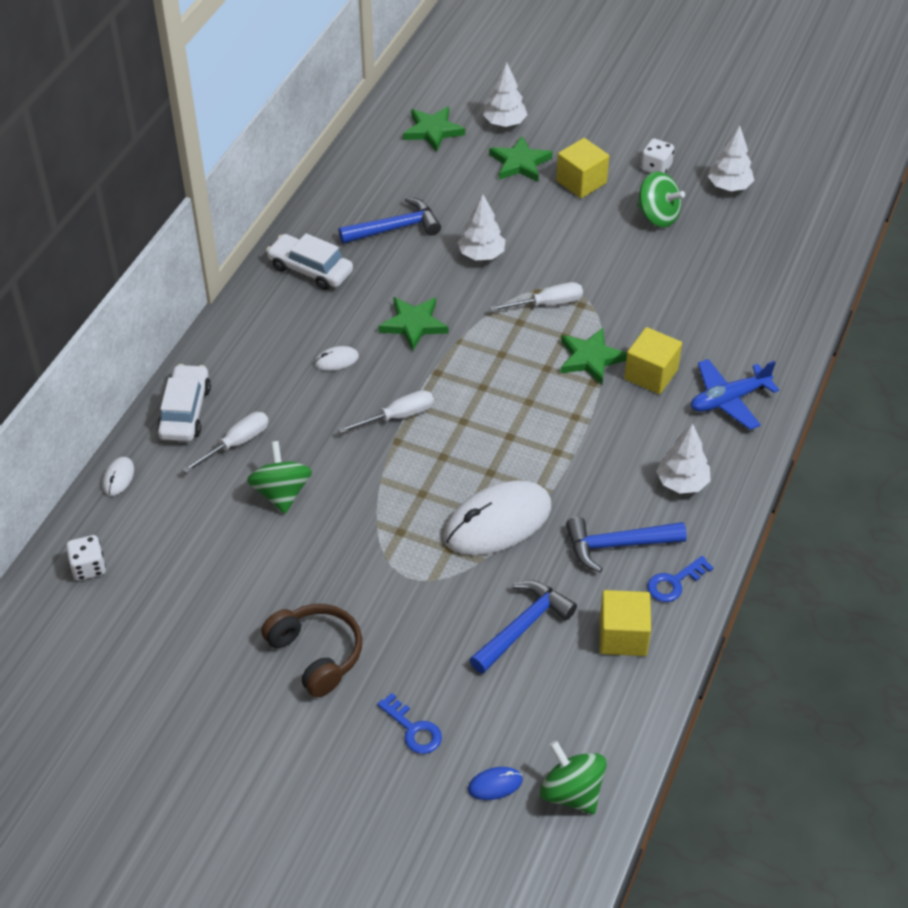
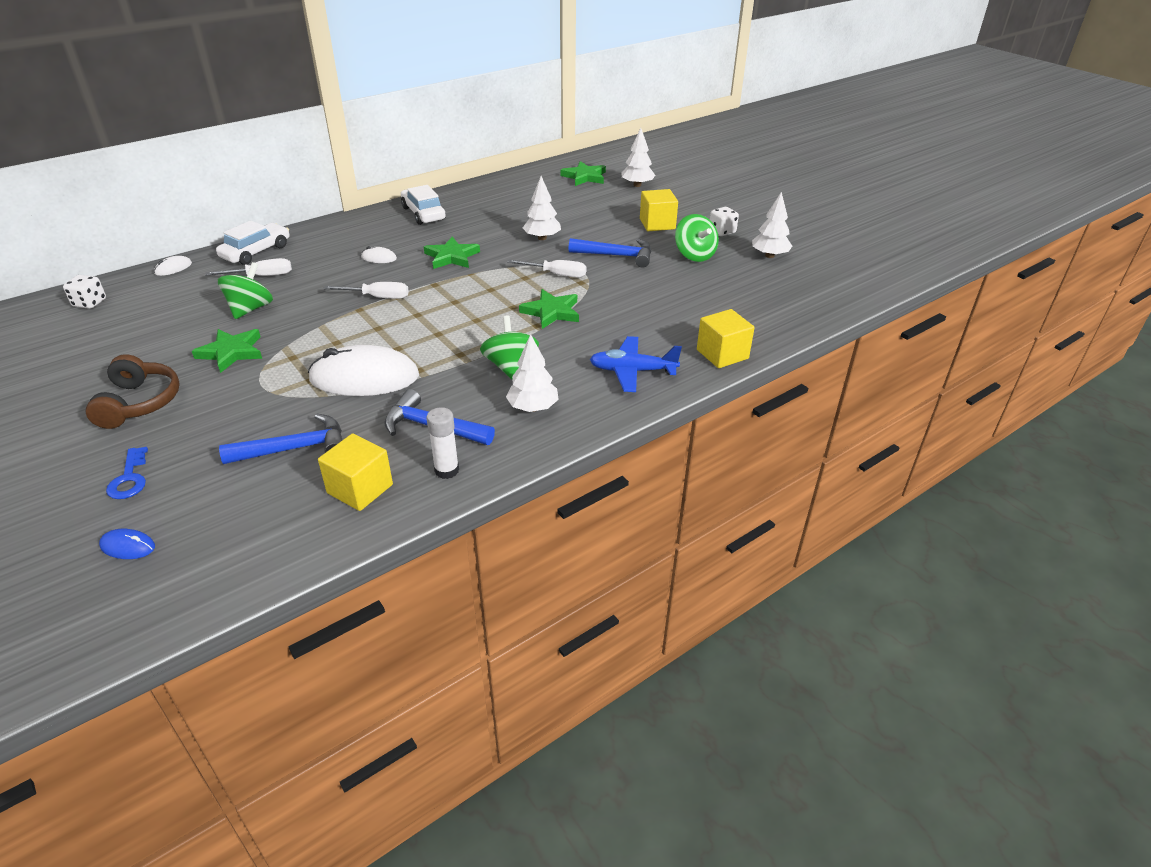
camera: 30 degrees right, 10 degrees down
(395, 228) = (502, 211): blue hammer -> blue hammer (617, 256)
(520, 163) = (624, 204): green star -> green star (231, 352)
(571, 792) = (172, 583): green spinning top -> green spinning top (510, 366)
(651, 374) = (586, 335): yellow cube -> yellow cube (722, 354)
(674, 582) = (446, 470): blue key -> white glue stick

